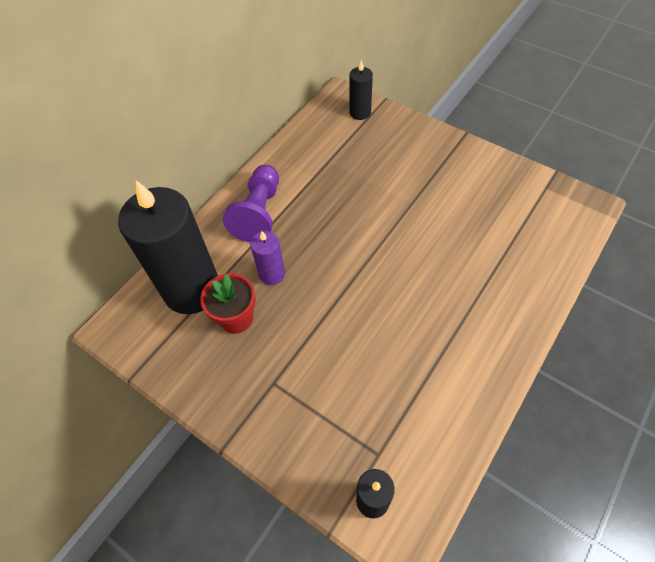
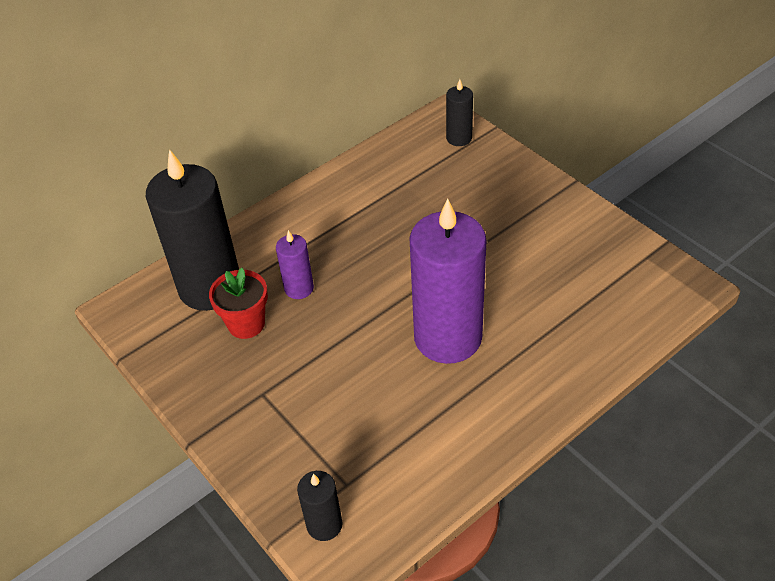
camera: 15 degrees right, 10 degrees down
(259, 213) = (307, 224): purple pawn -> none
(415, 292) = (448, 337): none -> purple candle

